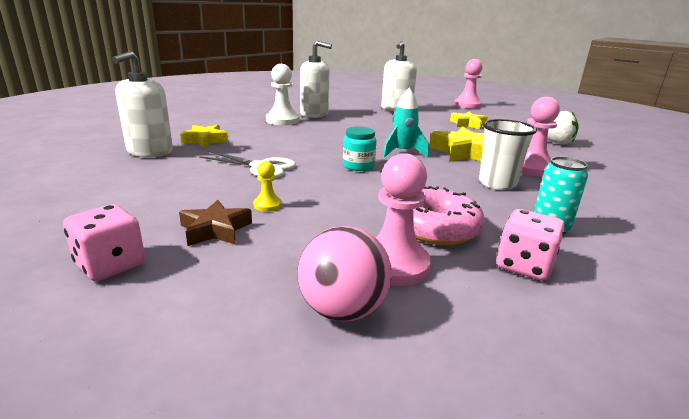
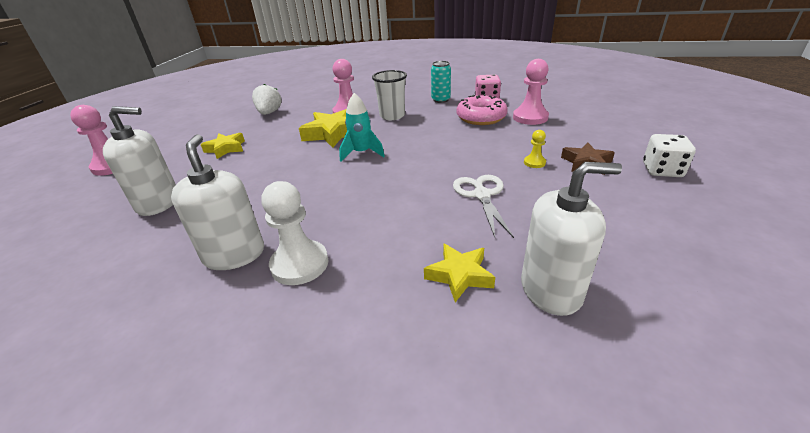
camera: 115 degrees left, 10 degrees up
(111, 265) = (662, 170): pink dice -> white dice
(342, 310) = (575, 117): pink ball -> none
(358, 166) = (419, 159): turquoise jar -> none

